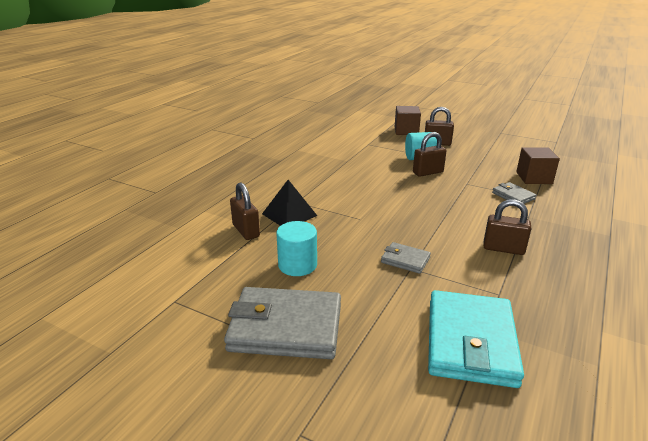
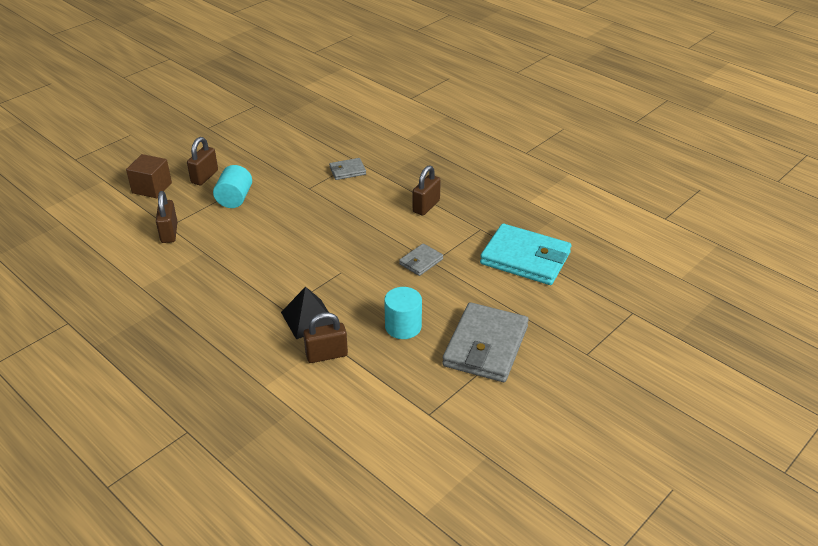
camera: 75 degrees left, 10 degrees up
(428, 172) = (271, 204): brown padlock -> brown padlock (169, 233)
(534, 178) = (321, 147): brown cube -> none

